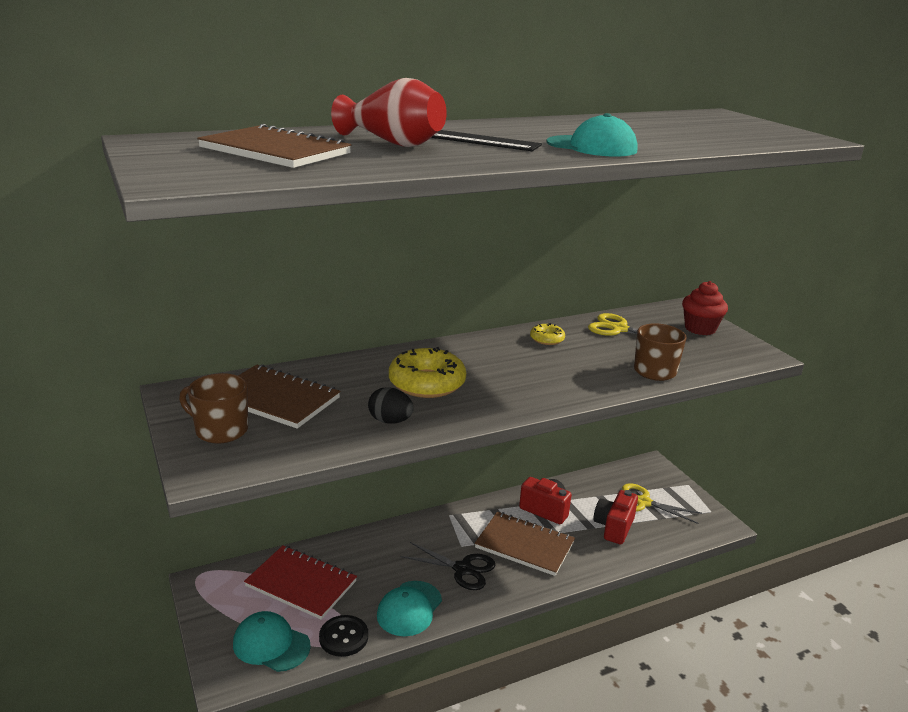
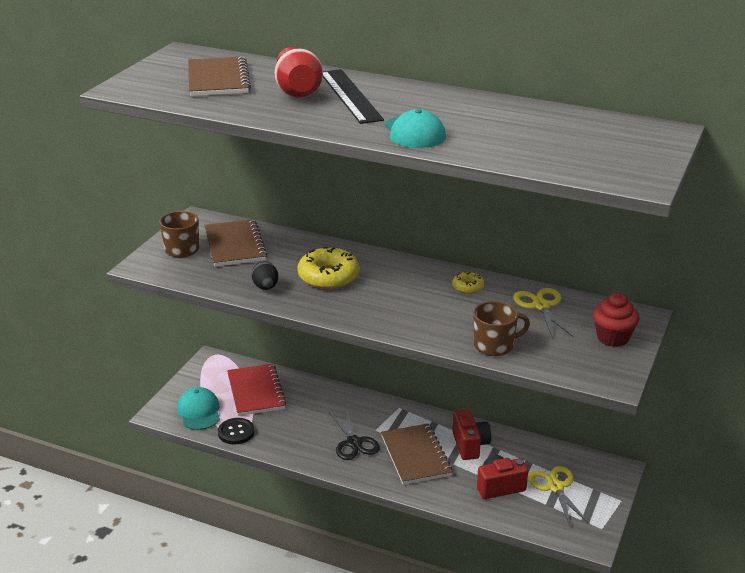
camera: 50 degrees right, 5 degrees up
(409, 608) = (290, 442): turquoise cap -> none

